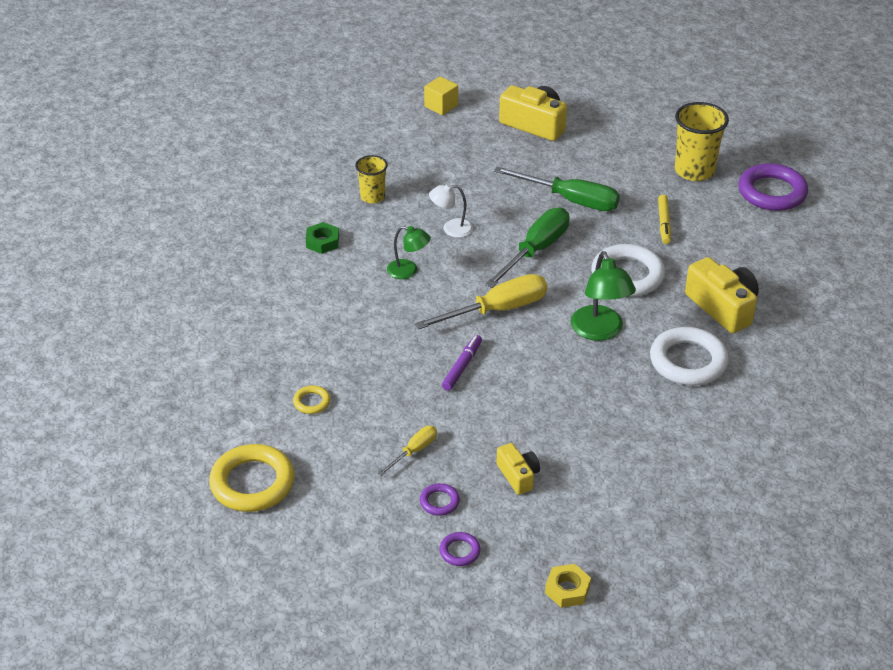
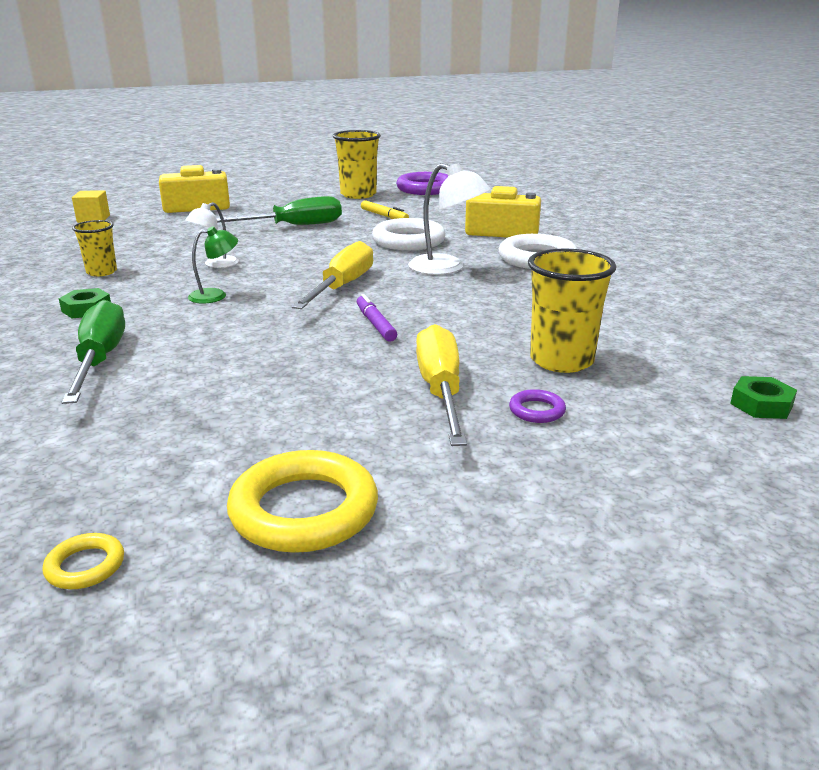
camera: 45 degrees left, 15 degrees down
(312, 402) = (262, 409): yellow ring -> yellow ring (85, 566)
(414, 451) = (440, 391): yellow screwdriver -> yellow screwdriver, size x1.94
(460, 551) = (630, 433): purple ring -> none
(518, 475) = (561, 360): yellow camera -> yellow cup
(535, 250) = (313, 252): green screwdriver -> green screwdriver (100, 360)
(567, 589) = (761, 405): yellow nut -> green nut
(600, 331) = (446, 268): green lamp -> white lamp

